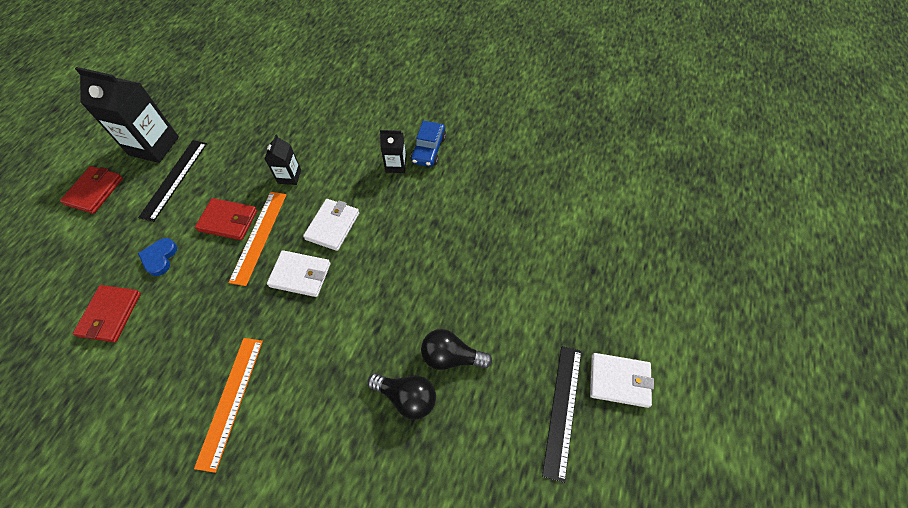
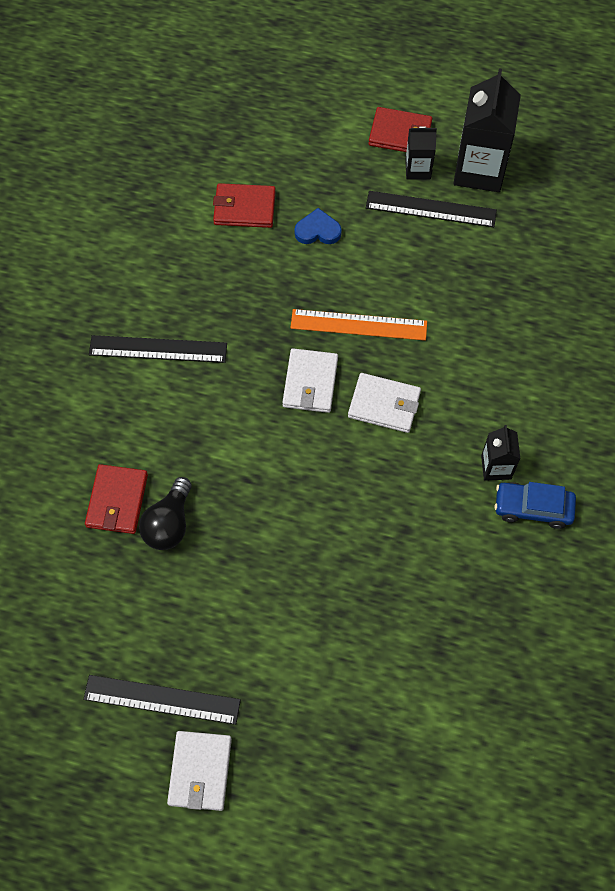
camera: 85 degrees right, 5 degrees up
(228, 221) = (377, 285): red wallet -> red wallet (117, 501)
(231, 401) = (158, 349): orange ruler -> black ruler
(289, 176) = (455, 337): black carton -> black carton (418, 169)
(451, 356) = (219, 567): black light bulb -> none

